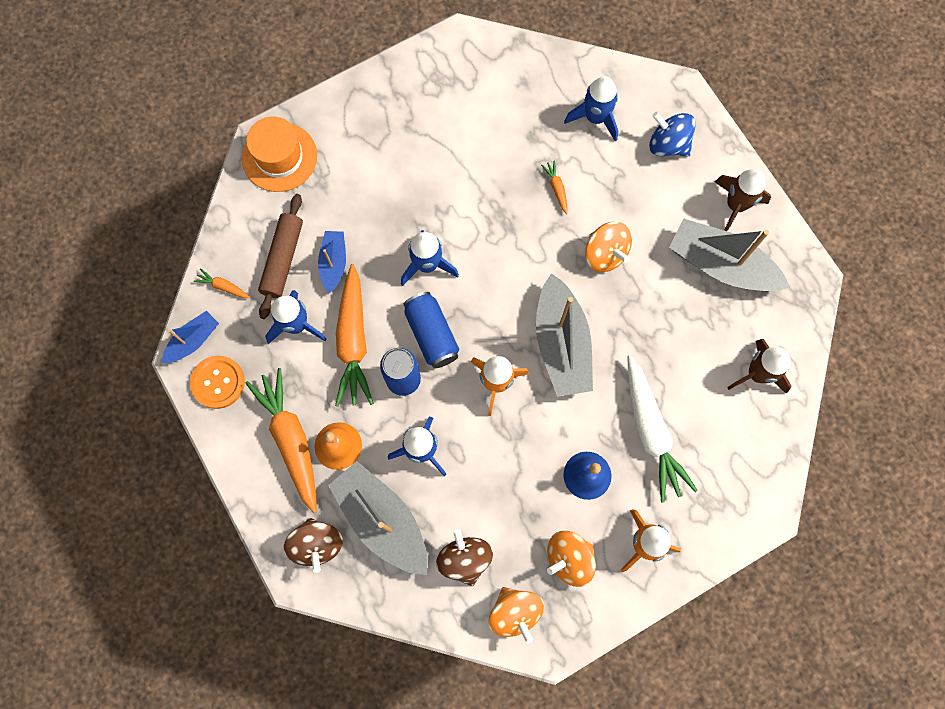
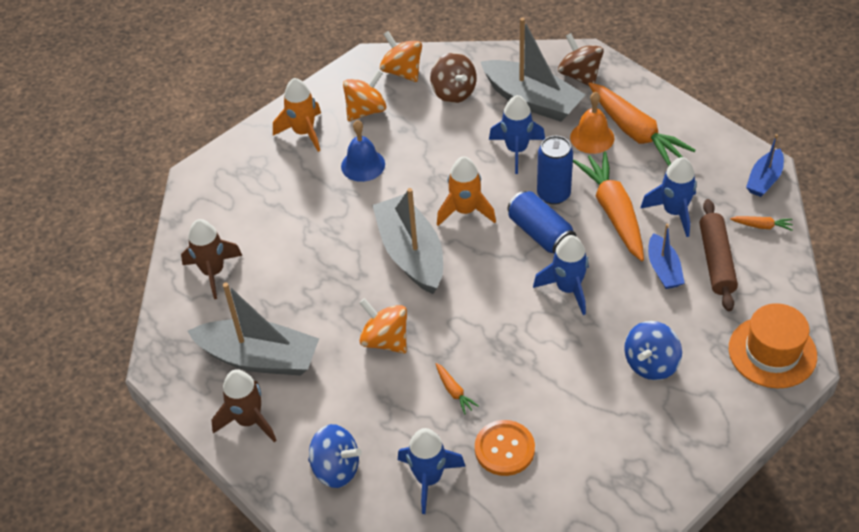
camera: 170 degrees right, 25 degrees down
(218, 382) = (723, 156): orange button -> orange button (504, 449)
(384, 172) = (651, 364): none -> blue spinning top
(651, 431) = (310, 207): white carrot -> none

